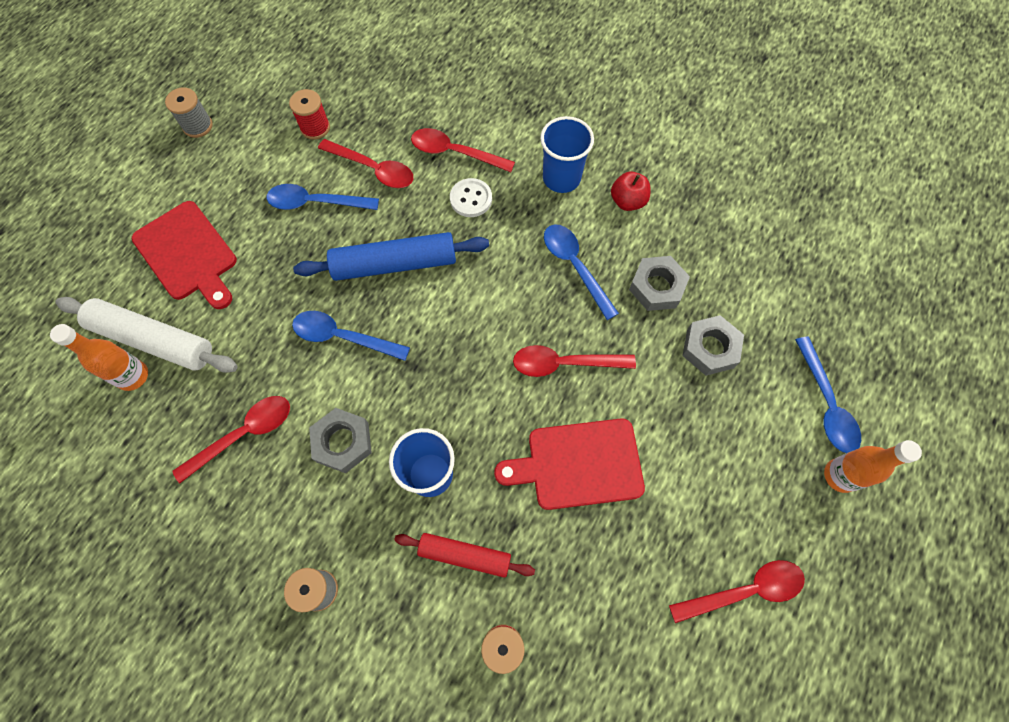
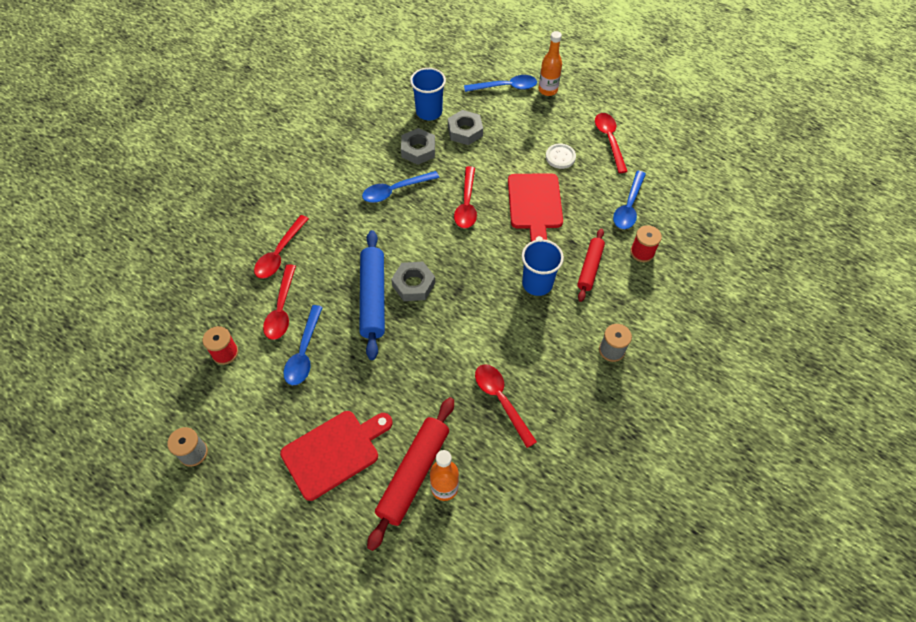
camera: 85 degrees left, 10 degrees down
(154, 340) = (413, 474): white rolling pin -> red rolling pin
(342, 337) = (429, 334): blue spoon -> blue spoon (628, 207)
(343, 442) = (511, 335): grey nut -> grey nut (413, 284)
(374, 169) = (281, 309): red spoon -> red spoon turned 150 degrees clockwise
(471, 199) = (325, 246): white button -> white button (560, 157)
(561, 178) = (320, 190): blue cup -> blue cup (429, 112)
(627, 201) = (349, 156): red apple -> none

